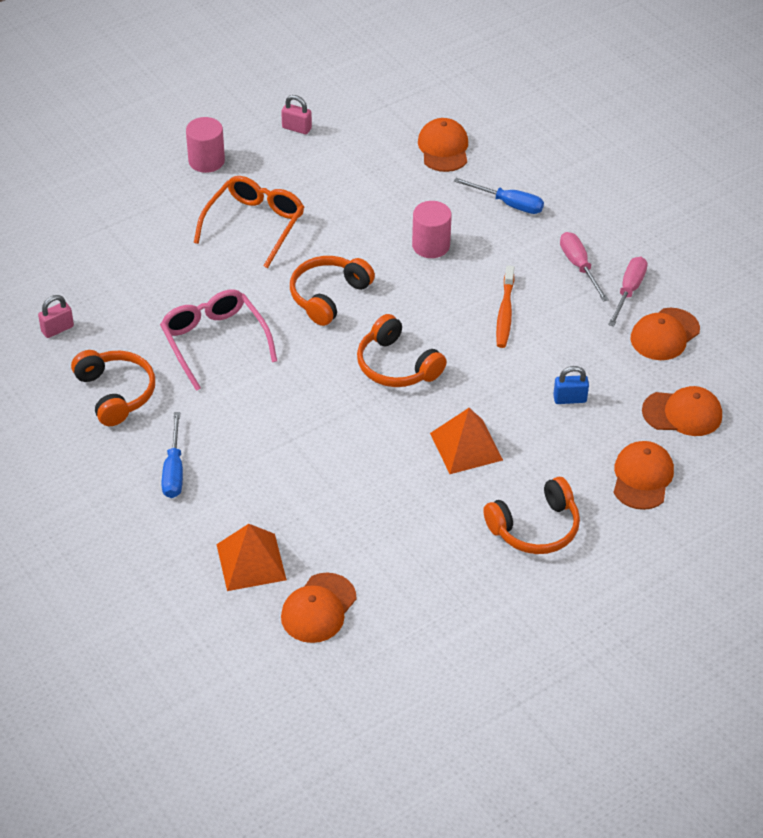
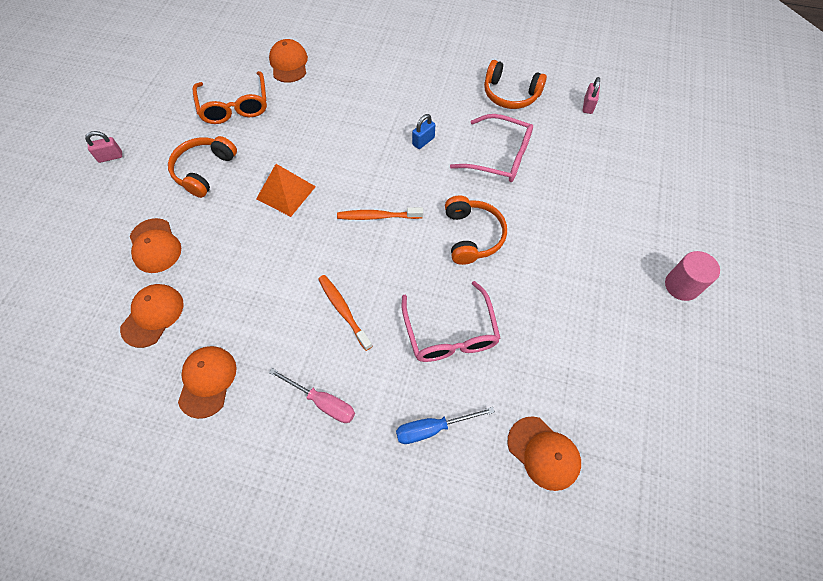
camera: 140 degrees right, 15 degrees up
(174, 470) = (431, 78): blue screwdriver -> none
(251, 562) = (343, 63): orange pyramid -> none
(254, 225) = (582, 255): orange glasses -> orange glasses (234, 106)
(296, 128) = (670, 374): pink padlock -> pink padlock (110, 157)
(396, 365) = (378, 216): orange headphones -> orange toothbrush
(431, 245) = (450, 332): pink cylinder -> pink glasses
(569, 399) = (243, 271): blue padlock -> blue padlock (423, 141)
(629, 291) = (264, 406): pink screwdriver -> none
(682, 413) = (153, 315): orange cap -> orange cap turned 150 degrees clockwise

